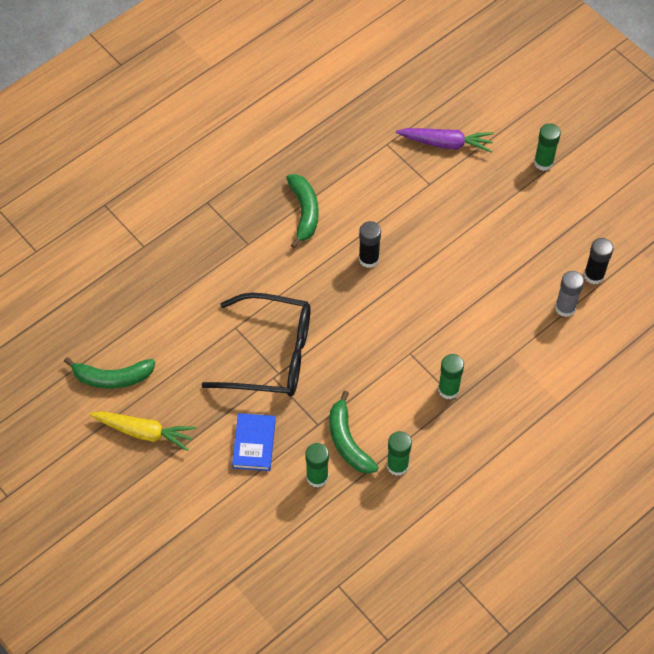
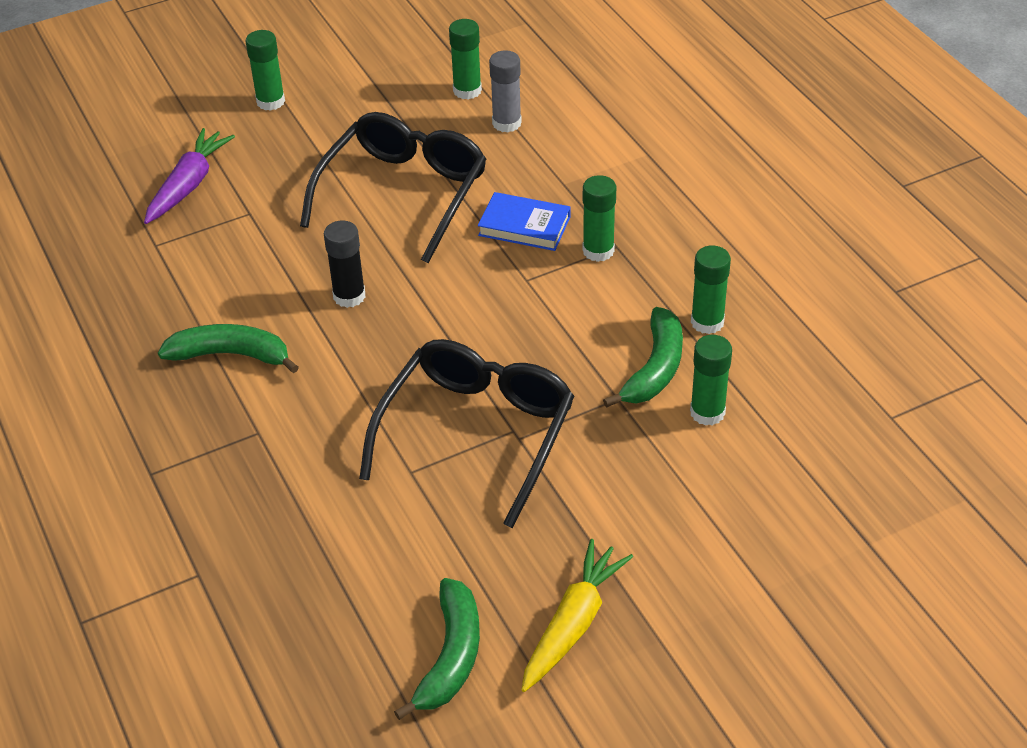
camera: 75 degrees left, 15 degrees down
(254, 444) = (632, 479): blue book -> blue book (524, 226)
(348, 441) = (655, 369): green banana -> green banana turned 60 degrees counterclockwise
(473, 264) = (404, 193): none -> black glasses
(594, 275) = (467, 91): black glue stick -> green glue stick

